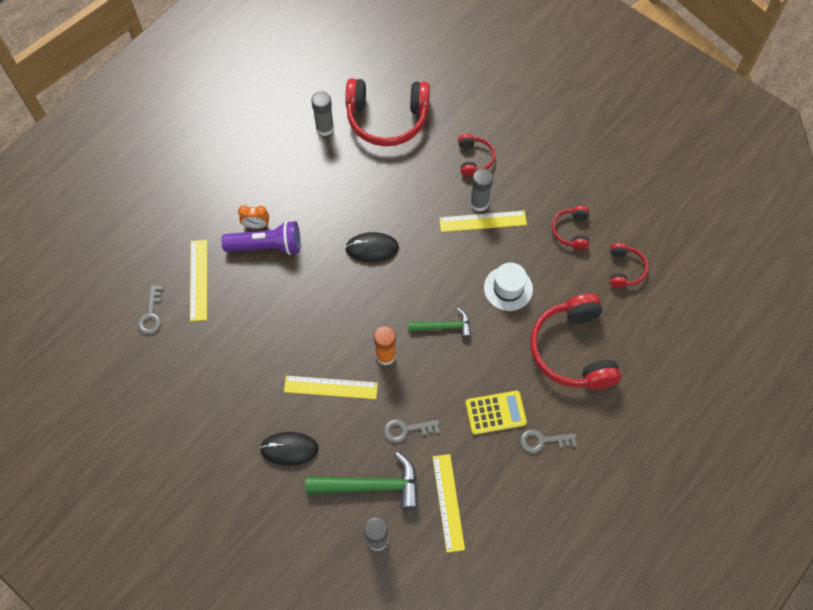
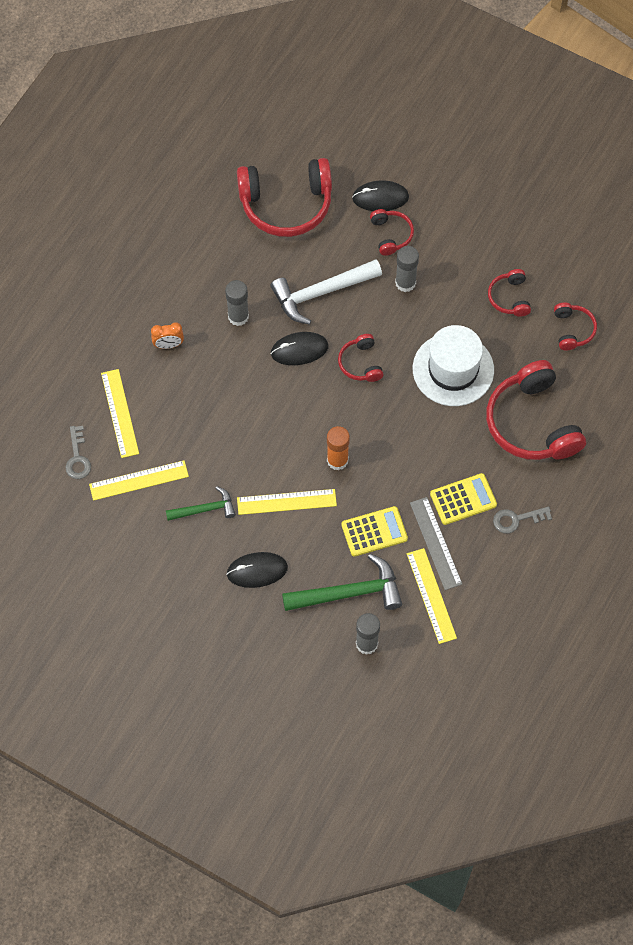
camera: 10 degrees left, 0 degrees up
(267, 246) = (185, 365): purple flashlight -> none
(325, 128) = (219, 226): grey glue stick -> grey glue stick (238, 316)
(402, 200) = (321, 293): none -> white hammer
(406, 430) = (374, 532): grey key -> yellow calculator
(424, 269) = (360, 363): none -> red headphones
(444, 326) = (393, 420): green hammer -> green hammer (205, 509)
(462, 451) = (435, 543): none -> grey ruler
(471, 125) = (380, 197): none -> black mouse
(482, 221) = (413, 302): yellow ruler -> yellow ruler (139, 480)
(508, 288) = (453, 369): white hat -> white hat, size x1.55

